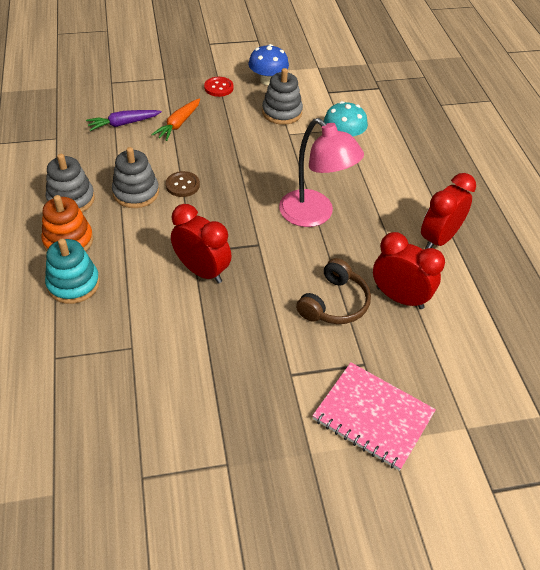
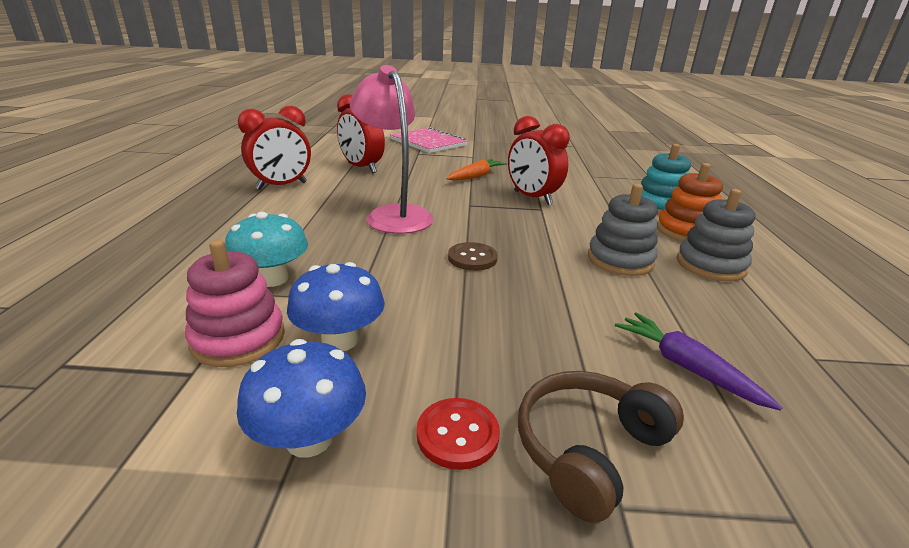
camera: 165 degrees left, 20 degrees down
(123, 124) = (686, 367): purple carrot -> purple carrot turned 120 degrees counterclockwise
(178, 124) = (565, 349): orange carrot -> orange carrot (476, 176)
(182, 185) = (554, 259): brown button -> brown button (472, 258)
(282, 112) = (340, 340): grey stacking toy -> blue mushroom
(325, 106) = (238, 339): none -> pink stacking toy
(334, 303) = (419, 172): brown headphones -> brown headphones (588, 449)

